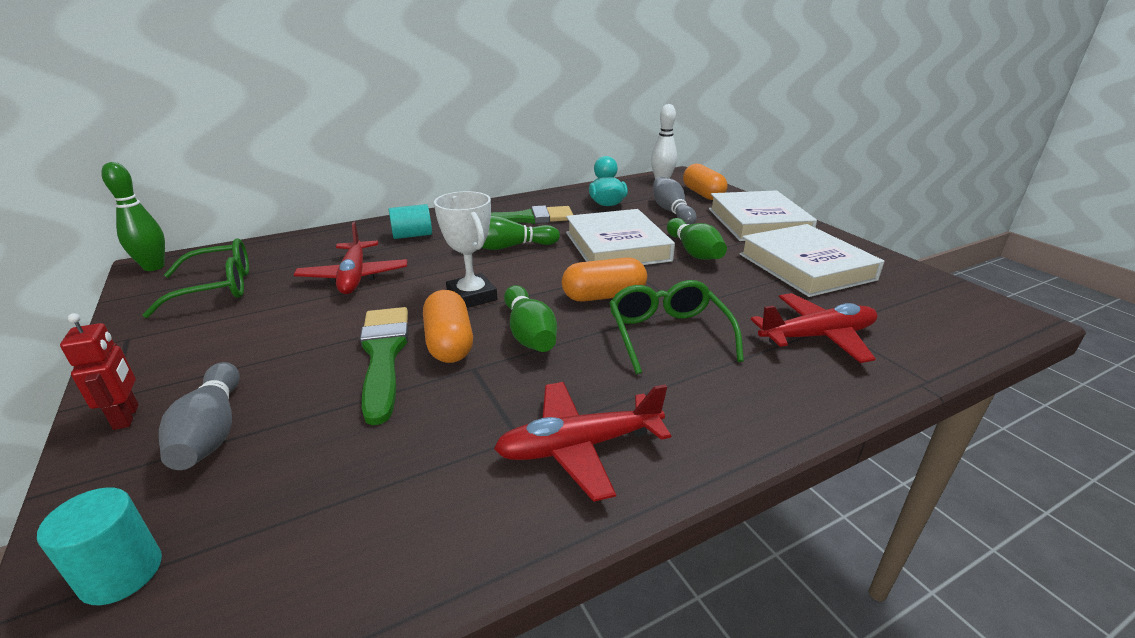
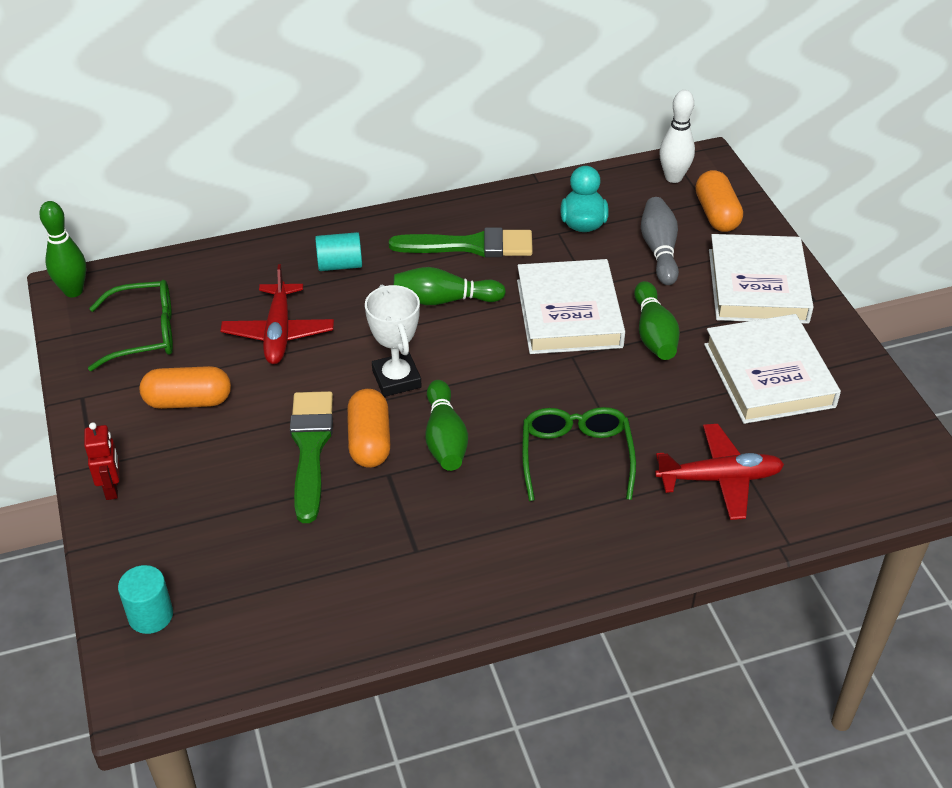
camera: 10 degrees right, 15 degrees up
(212, 431) = (180, 512): grey bowling pin -> none
(579, 447) = (461, 566): red plane -> none
(604, 296) = (530, 395): orange capsule -> orange capsule (188, 401)

